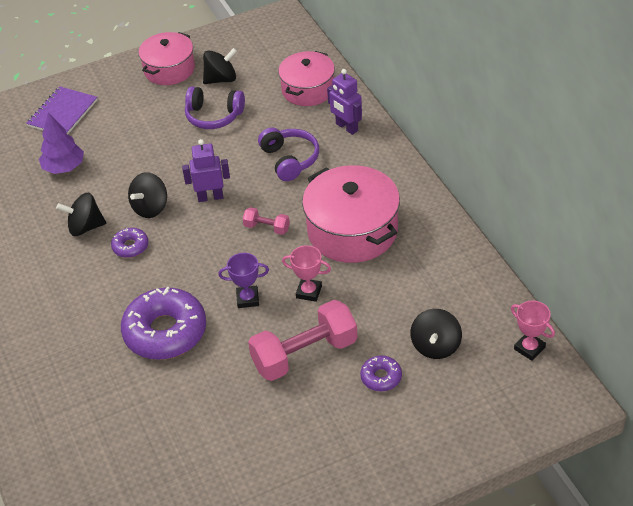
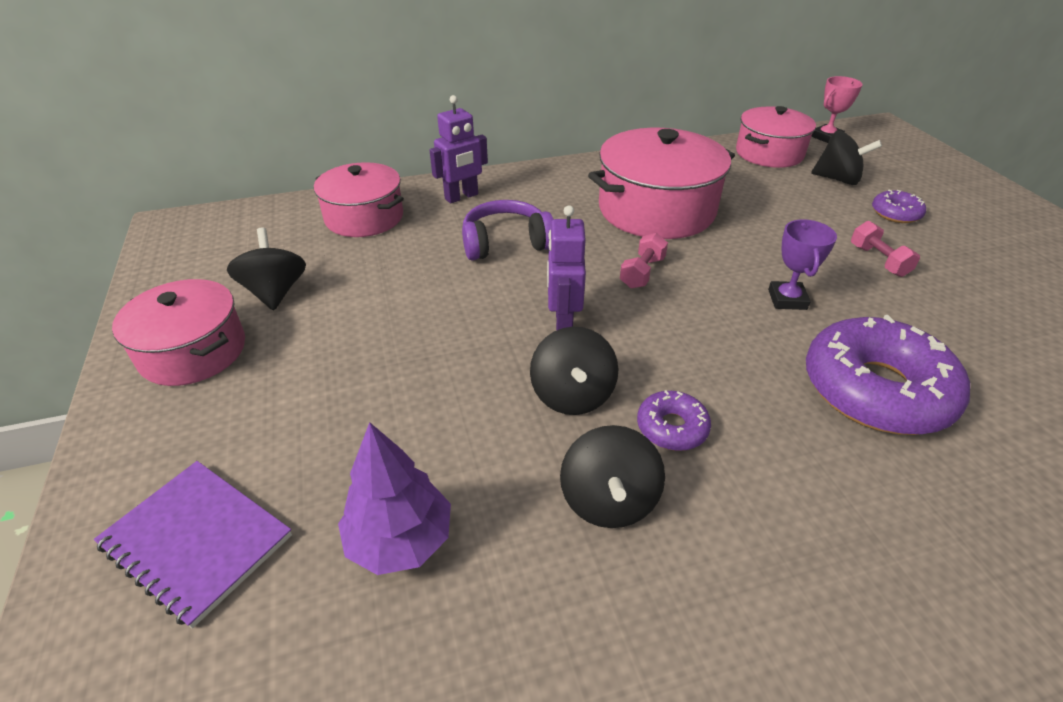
camera: 85 degrees left, 5 degrees down
(150, 208) = (572, 395): black spinning top -> black spinning top turned 45 degrees clockwise
(214, 116) = (365, 306): purple headphones -> none
(305, 354) = (878, 260): pink dumbbell -> pink dumbbell, size x0.47
(309, 292) = (767, 249): pink trophy -> none
(476, 302) = (769, 153): none -> pink pot

